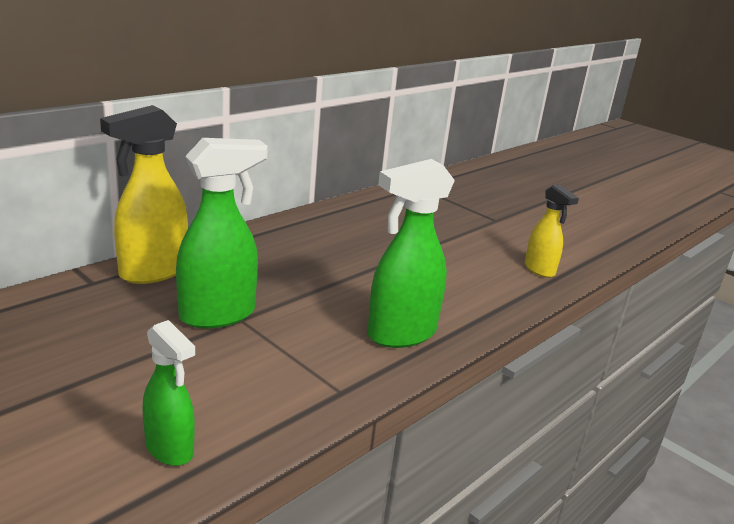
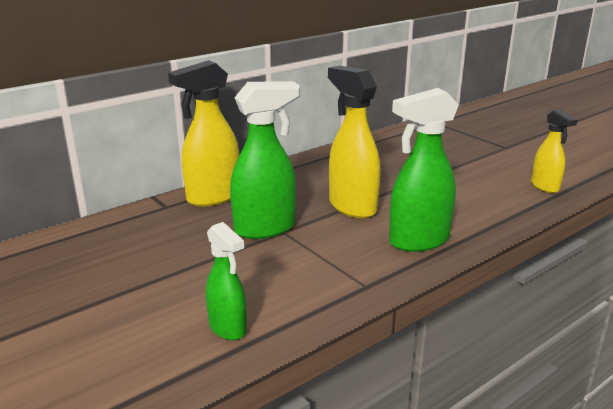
camera: 10 degrees right, 0 degrees up
(323, 289) = (352, 207): none -> yellow spray bottle

